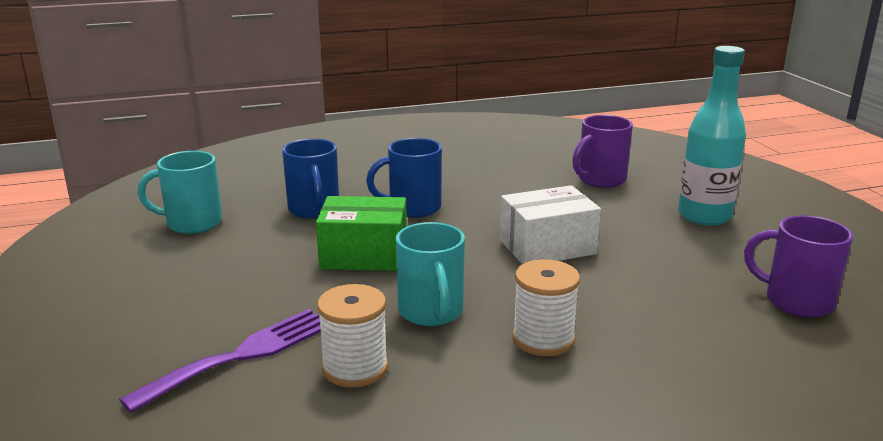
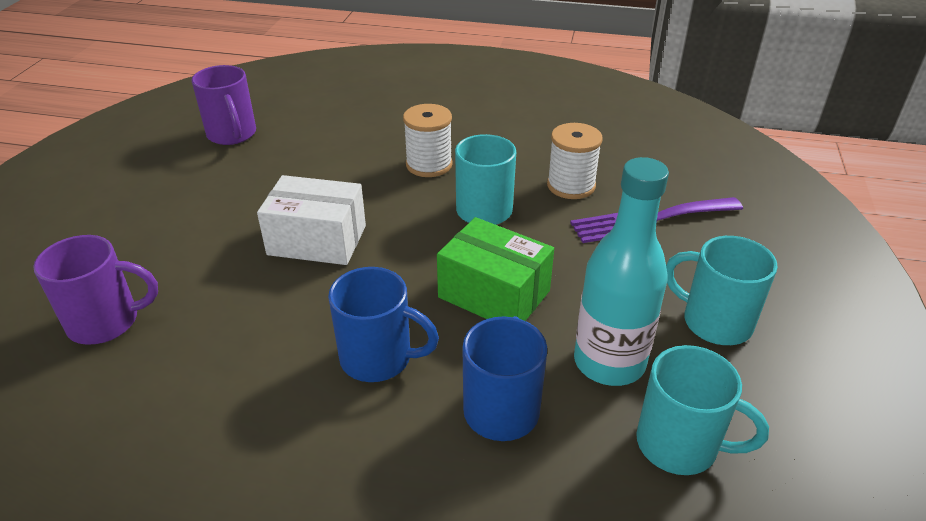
camera: 150 degrees left, 15 degrees up
(165, 287) = (714, 322): none -> turquoise mug
(704, 216) = (126, 224): turquoise bottle -> turquoise bottle (609, 362)

